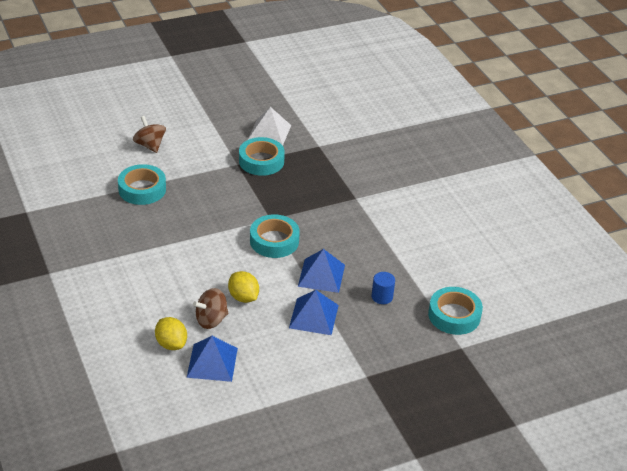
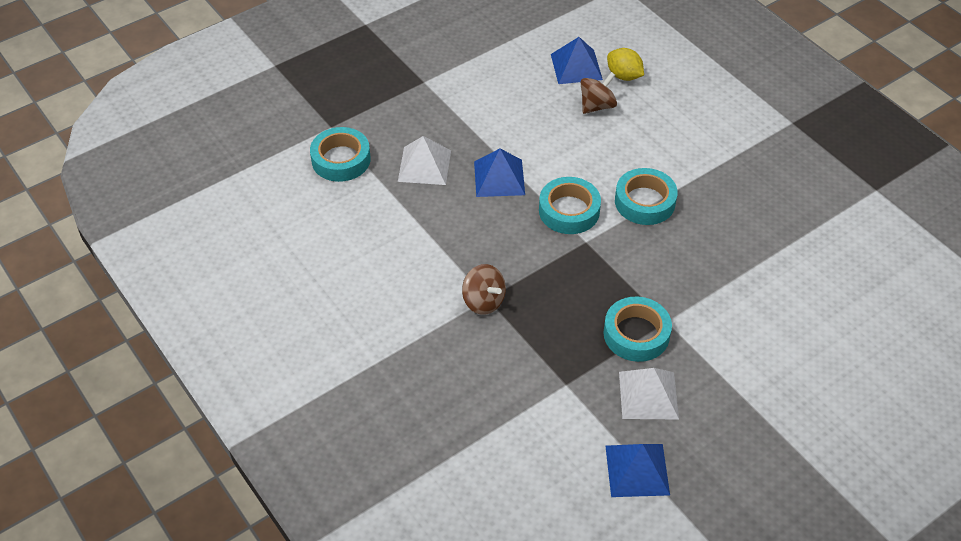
camera: 170 degrees right, 10 degrees up
(142, 189) = (765, 251): turquoise tape -> turquoise tape (645, 202)
(150, 145) = (801, 327): brown spinning top -> brown spinning top (483, 301)
(243, 297) = (575, 135): yellow lemon -> none
(314, 316) = (493, 130): blue pyramid -> blue pyramid (637, 470)
(382, 297) = (424, 165): blue cylinder -> white pyramid

